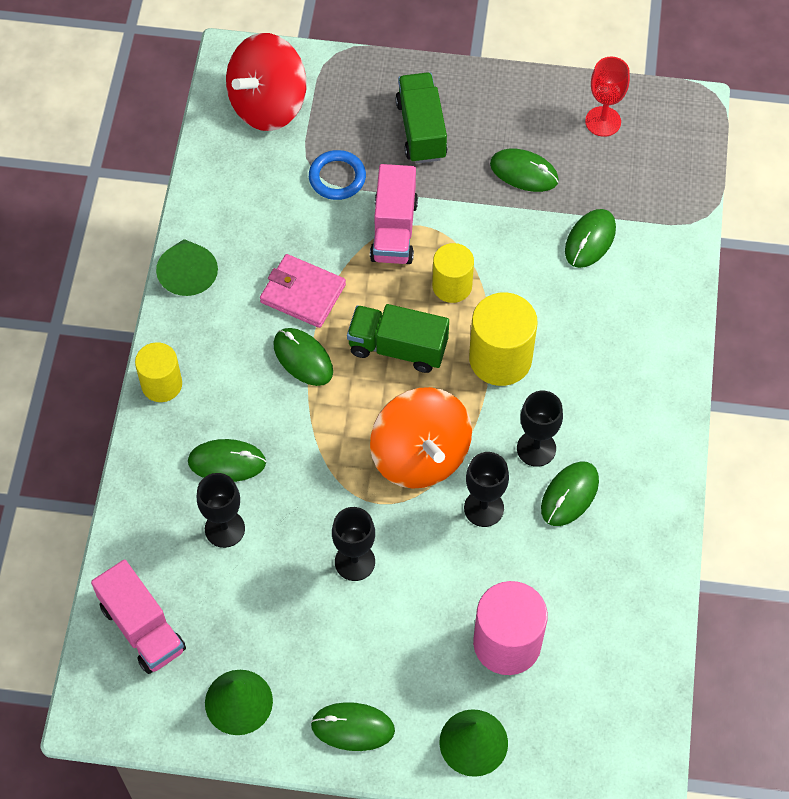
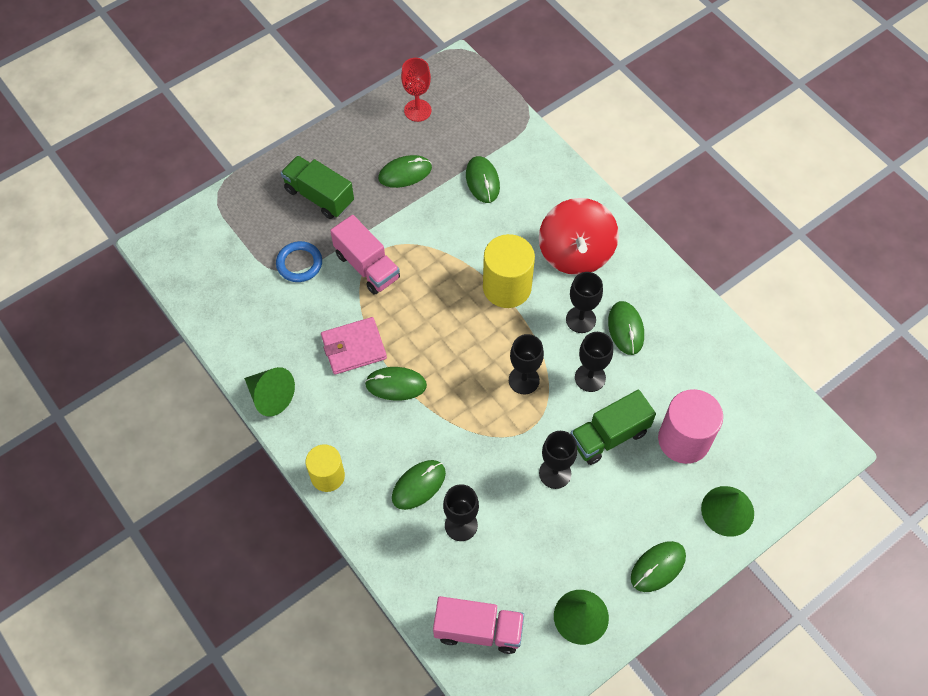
camera: 45 degrees left, 0 degrees up
(268, 104) = (208, 255): red spinning top -> red spinning top (575, 253)
(398, 348) = (444, 331): green truck -> green truck (609, 436)
(420, 455) = (524, 380): orange spinning top -> black goblet
(452, 286) = (435, 270): yellow cylinder -> none

